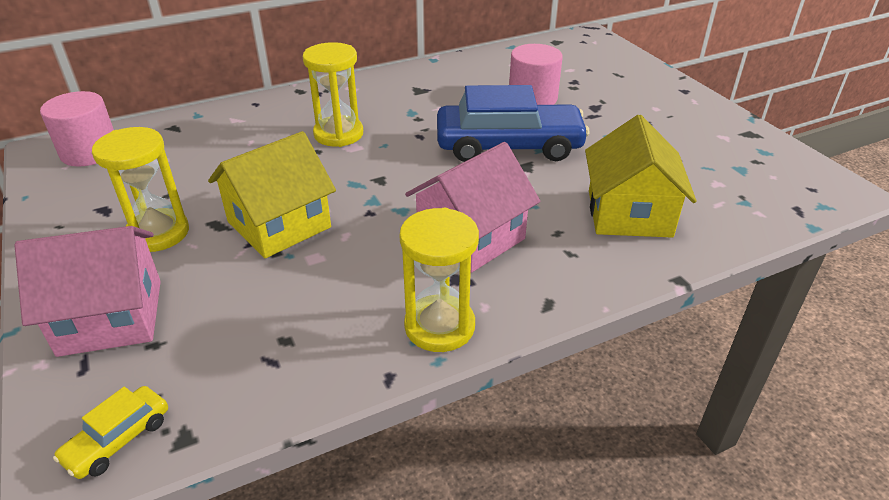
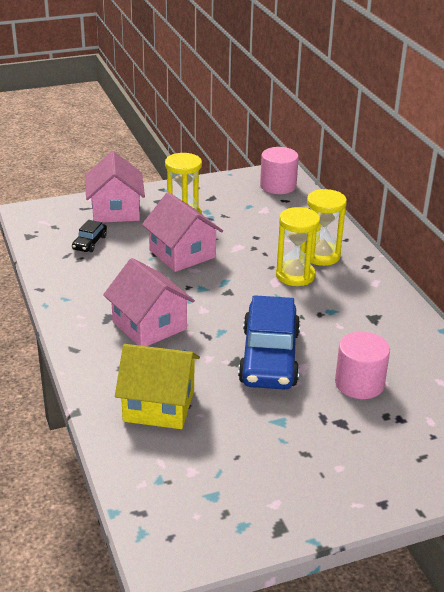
camera: 95 degrees right, 5 degrees down
(118, 439) = (36, 221): yellow car -> none
(229, 335) = (89, 243): none -> black car
(279, 224) = (182, 254): yellow house -> pink house
(439, 326) = (70, 307): yellow hourglass -> yellow hourglass (321, 255)

